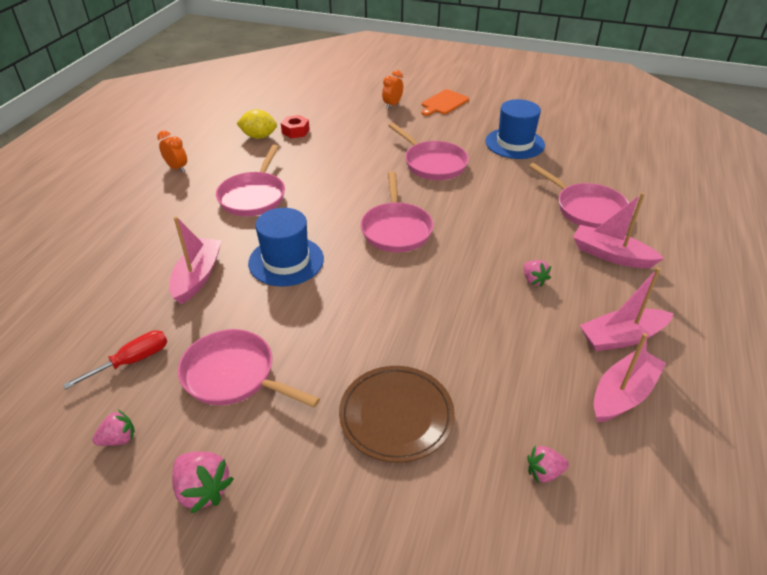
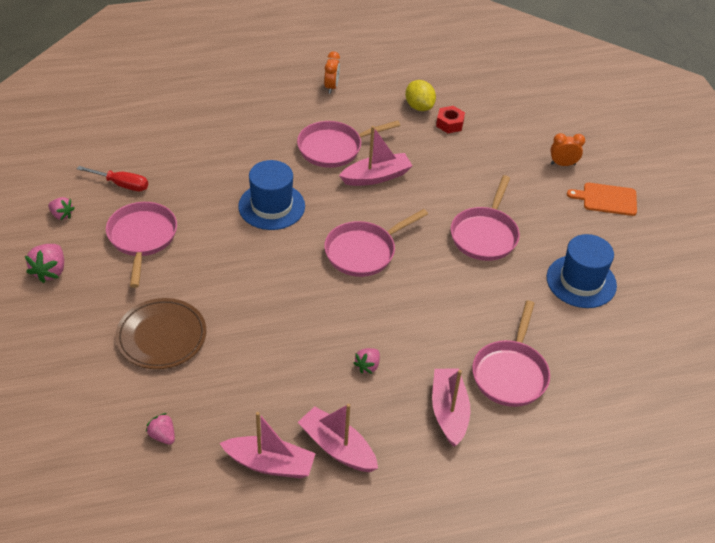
camera: 55 degrees right, 5 degrees up
(198, 277) = (219, 170): pink boat -> pink boat (376, 177)

